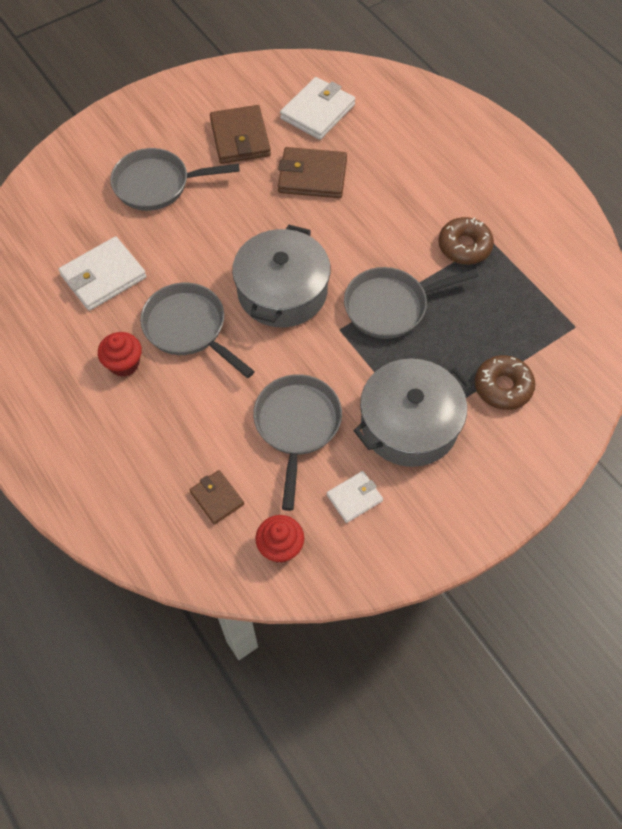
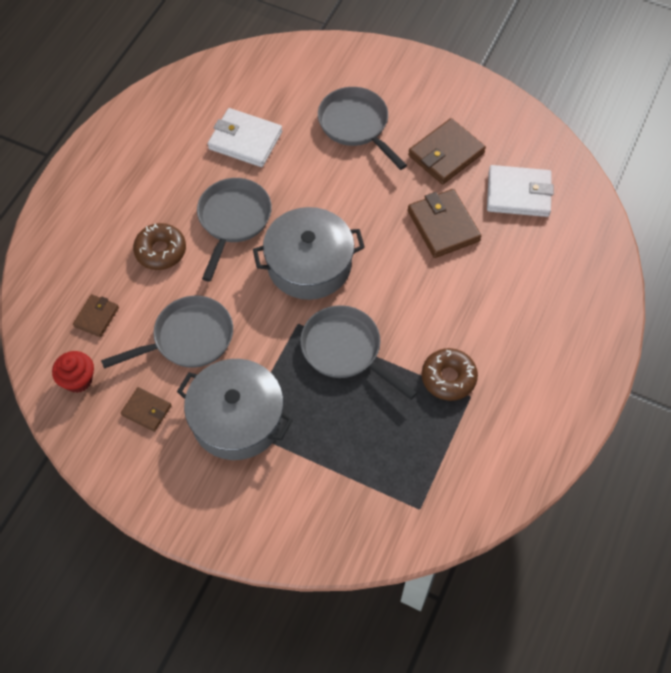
camera: 60 degrees right, 0 degrees up
(124, 364) = (176, 196): red cupcake -> none
(354, 498) = (146, 410): white wallet -> brown wallet
(503, 387) = (316, 475): brown donut -> brown donut (161, 251)

